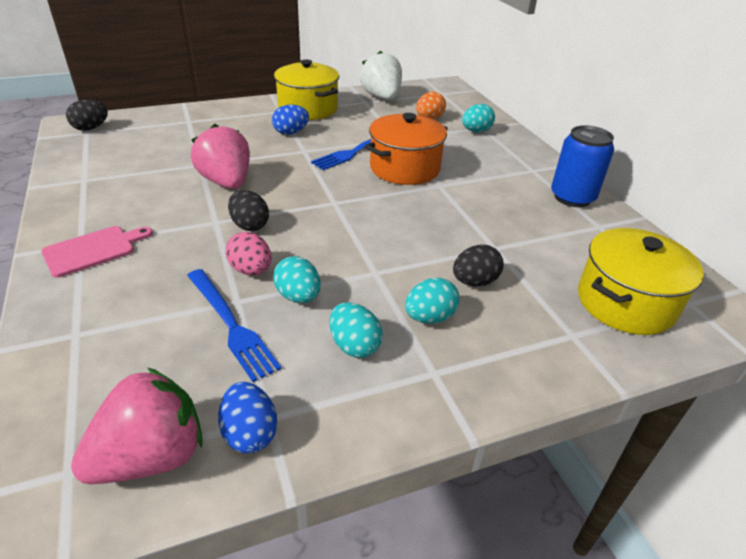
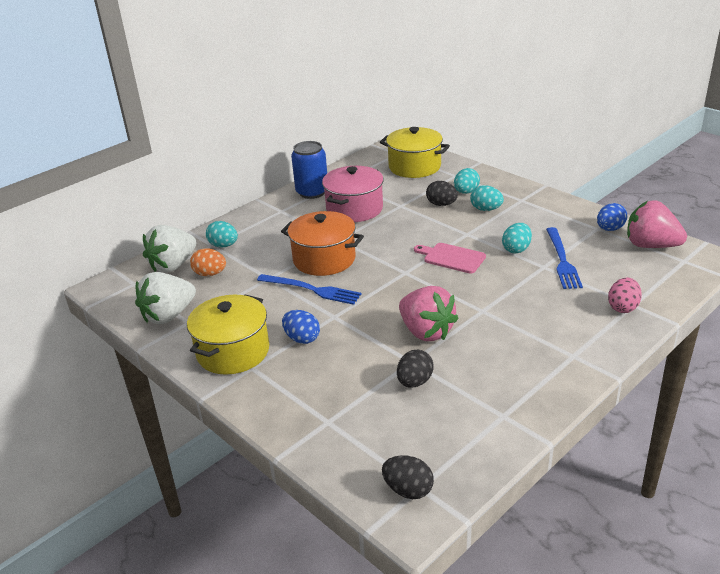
camera: 110 degrees left, 5 degrees down
(93, 250) = (571, 345): pink cutting board -> pink cutting board (452, 258)
(226, 182) = (426, 332): pink strawberry -> pink strawberry turned 75 degrees counterclockwise
(231, 324) = (562, 260): blue fork -> blue fork turned 150 degrees clockwise
(249, 225) = (471, 294): black egg -> black egg (414, 382)
(251, 270) = (514, 273): pink egg -> pink egg (623, 307)
(354, 346) = (530, 222): turquoise egg -> turquoise egg (466, 192)
(458, 108) = (173, 265): none -> white strawberry
(507, 213) = (354, 209): none -> pink pot

